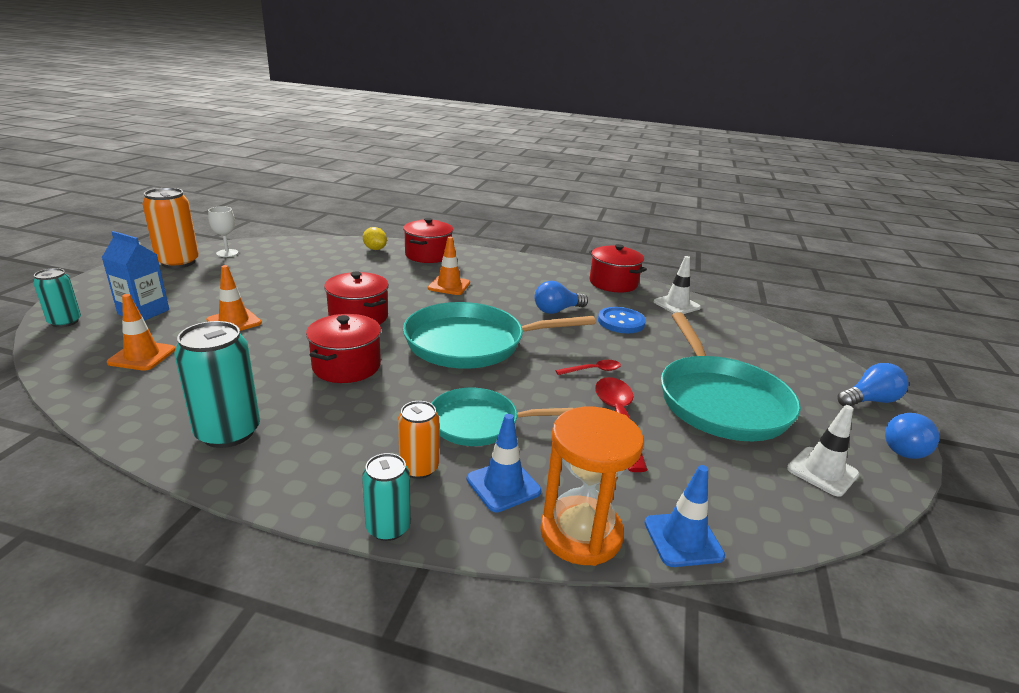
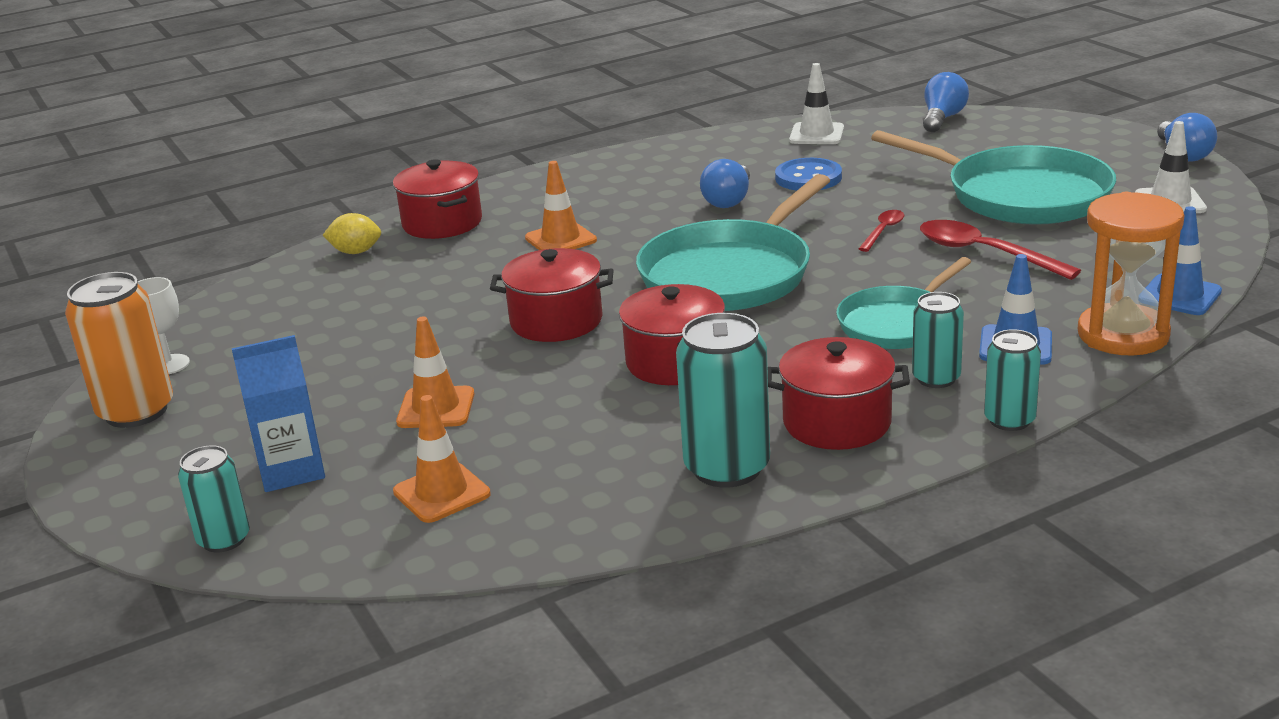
camera: 40 degrees left, 0 degrees up
(419, 468) = (936, 378): orange can -> turquoise can
(613, 283) = (713, 145): red pot -> red pot (837, 422)
(869, 400) = (1106, 133): blue light bulb -> blue light bulb (942, 118)

